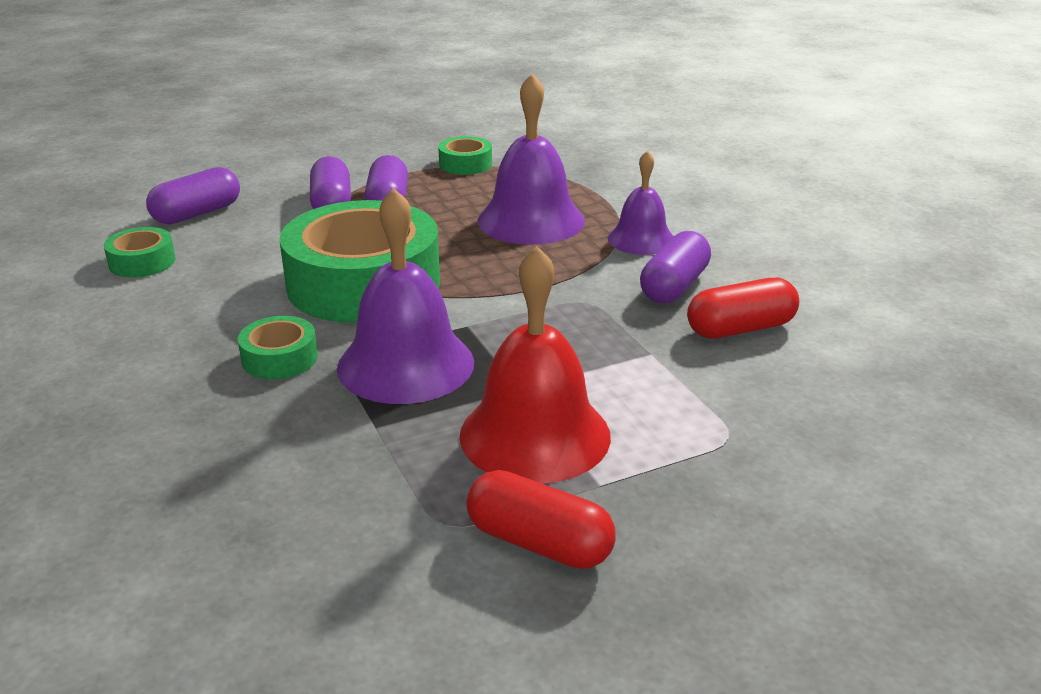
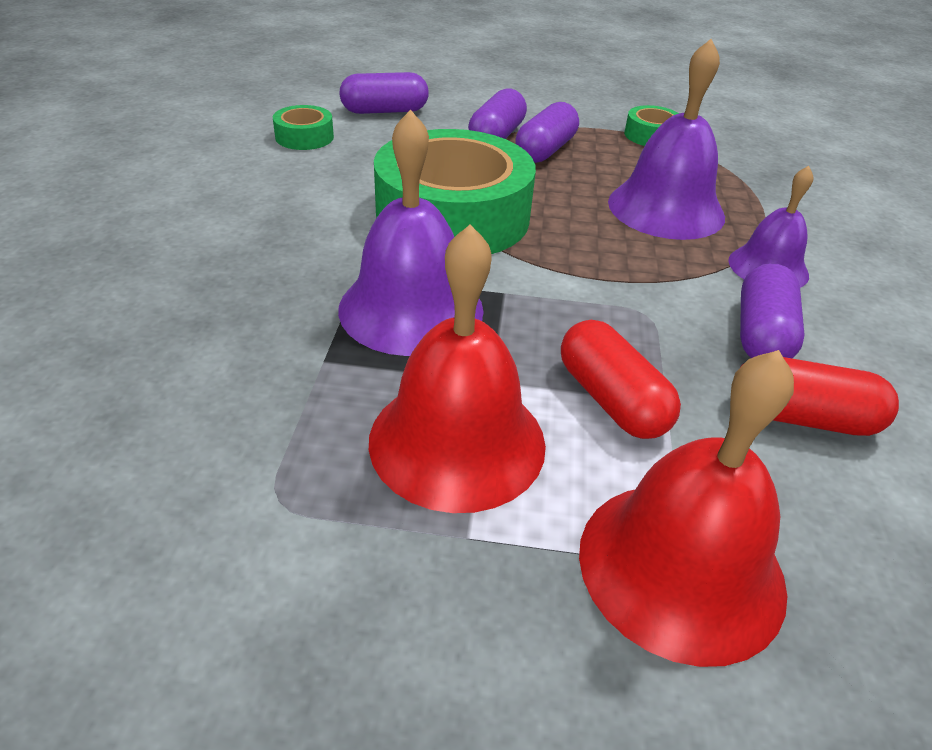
camera: 30 degrees right, 10 degrees up
(280, 358) = (315, 258): green tape -> none
(539, 543) = (340, 575): red capsule -> red capsule (612, 399)
(674, 286) = (761, 334): purple capsule -> purple capsule turned 45 degrees counterclockwise
(741, 441) = (681, 567): none -> red bell

